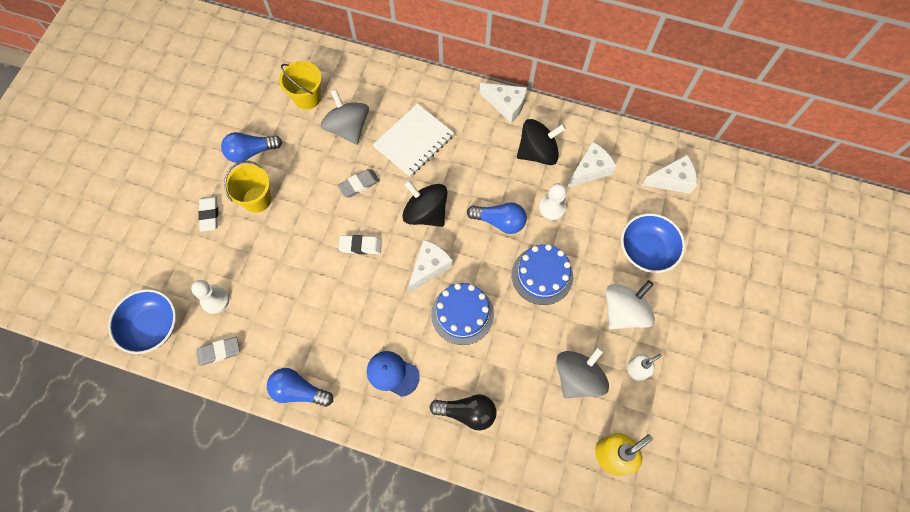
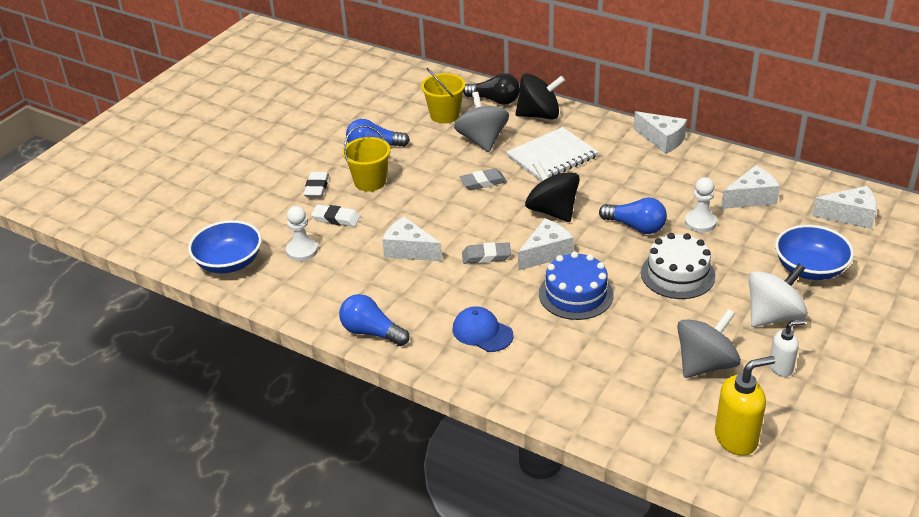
camera: 15 degrees right, 30 degrees down
(219, 352) = (293, 290): grey eraser -> grey eraser (486, 256)
(310, 283) = (409, 250): none -> white cheese
(360, 246) = (472, 228): white eraser -> white eraser (336, 218)
(467, 412) = (562, 376): black light bulb -> black light bulb (495, 100)
(538, 152) = (691, 178): black spinning top -> black spinning top (539, 115)
(542, 275) = (677, 274): blue cake -> white cake

